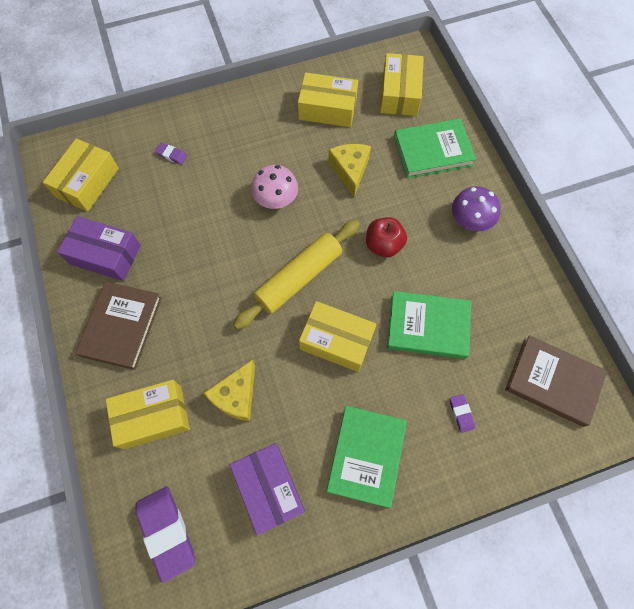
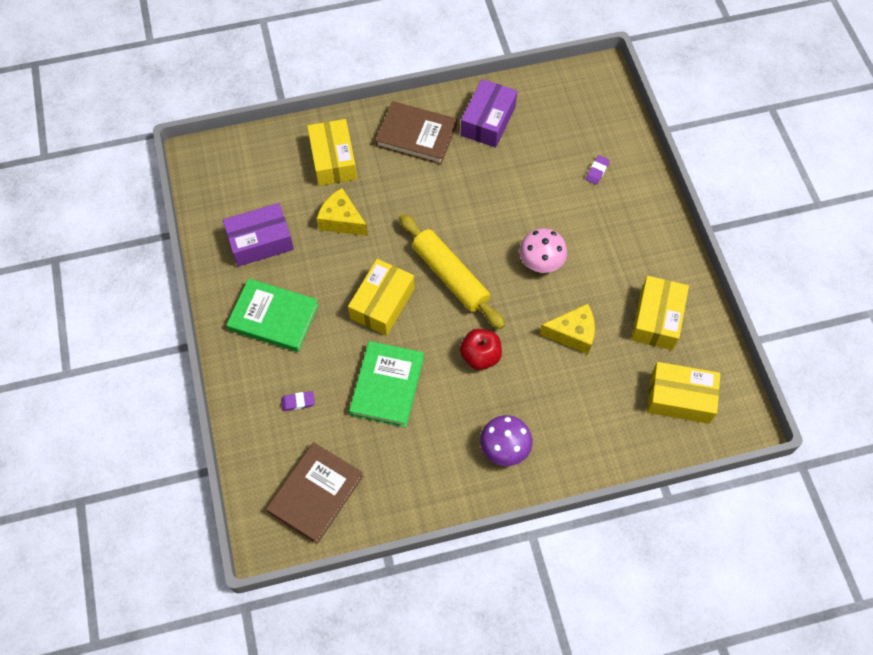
camera: 95 degrees right, 5 degrees down
(87, 182) = (567, 103): yellow box -> none
(166, 532) = (241, 170): purple eraser -> none
(432, 151) = (596, 422): green book -> none

